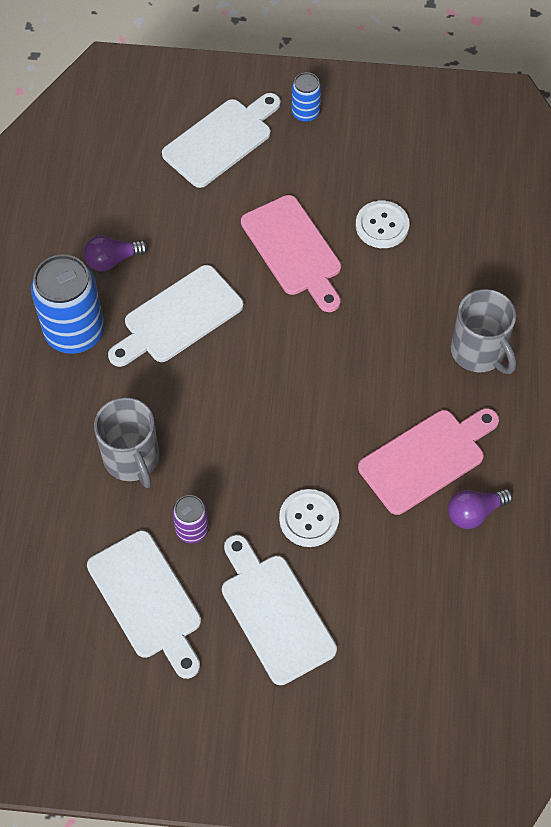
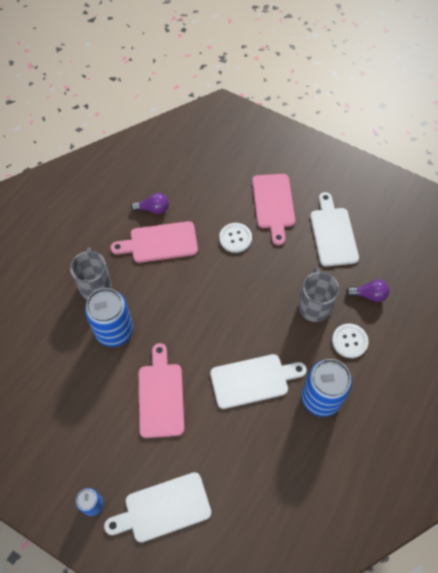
camera: 155 degrees left, 0 degrees up
(112, 260) = (278, 441): purple light bulb -> purple light bulb (369, 295)
(192, 530) = (297, 256): purple can -> none
(274, 613) = (273, 204): white cutting board -> pink cutting board
(382, 226) = (97, 388): white button -> white button (349, 341)
(408, 302) = (114, 331): none -> blue can

